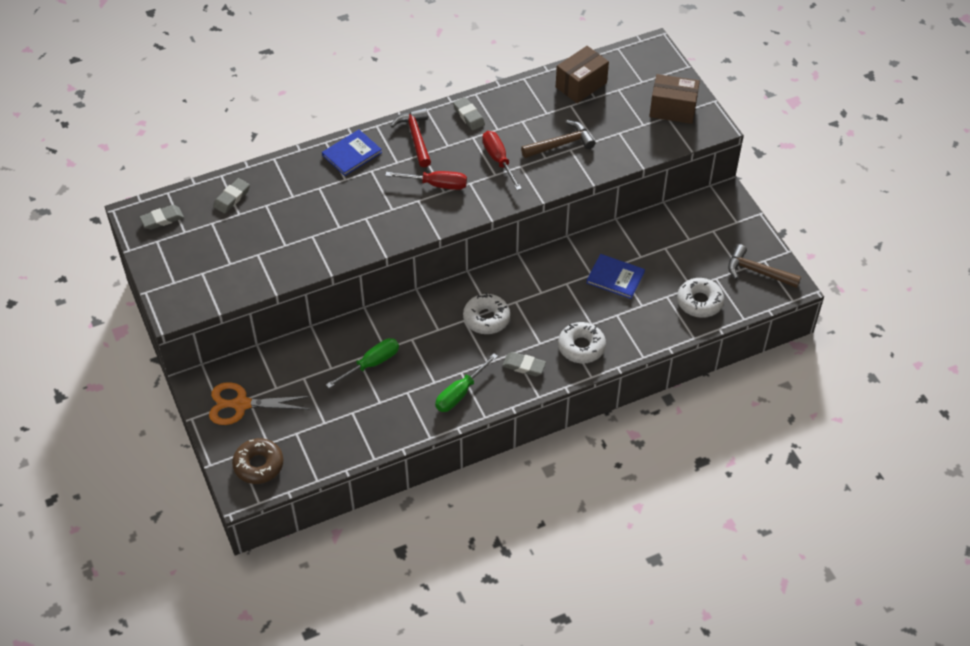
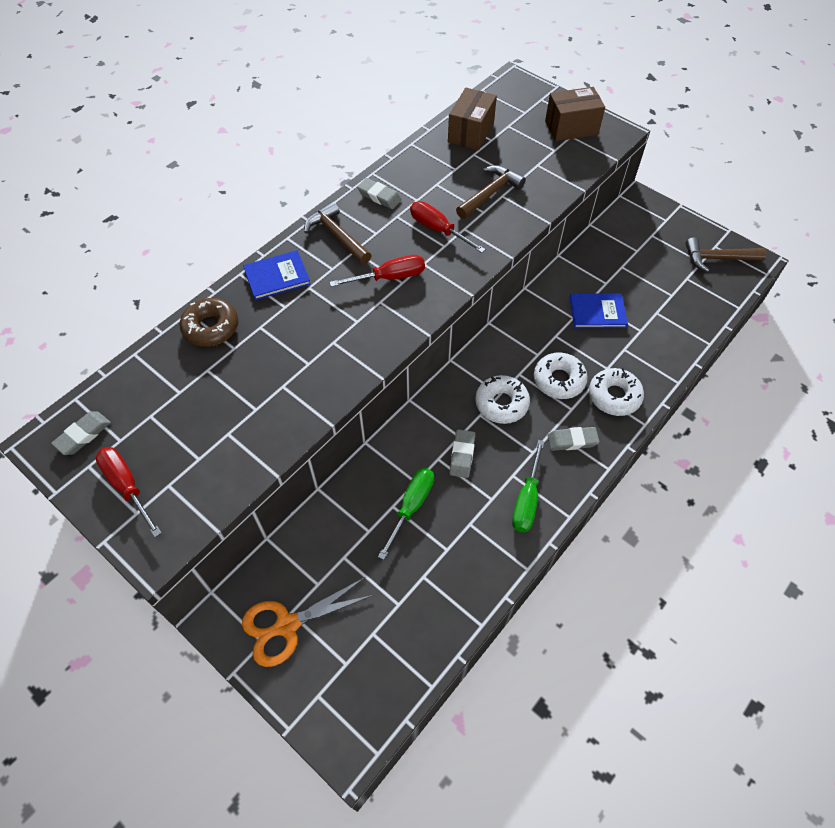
camera: 25 degrees left, 5 degrees up
(175, 264) = (127, 486): none -> red screwdriver
(232, 198) = (161, 376): grey eraser -> grey eraser (462, 455)
(258, 465) = (350, 699): brown donut -> brown donut (211, 328)
(352, 154) = (277, 277): blue book -> blue book turned 45 degrees clockwise
(415, 137) = (337, 236): red hammer -> brown hammer
(699, 302) = (689, 306): white donut -> white donut (559, 380)

